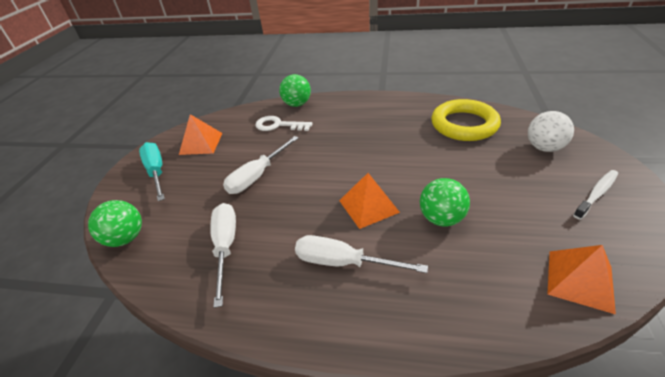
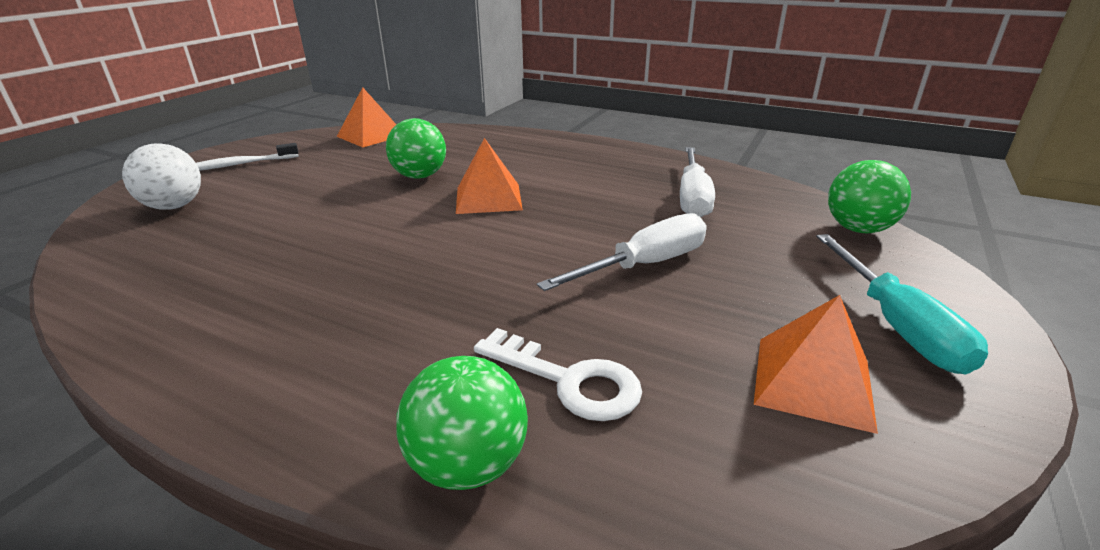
camera: 165 degrees left, 10 degrees down
(343, 263) = (554, 168): white screwdriver -> none
(464, 125) = (189, 262): yellow ring -> none

